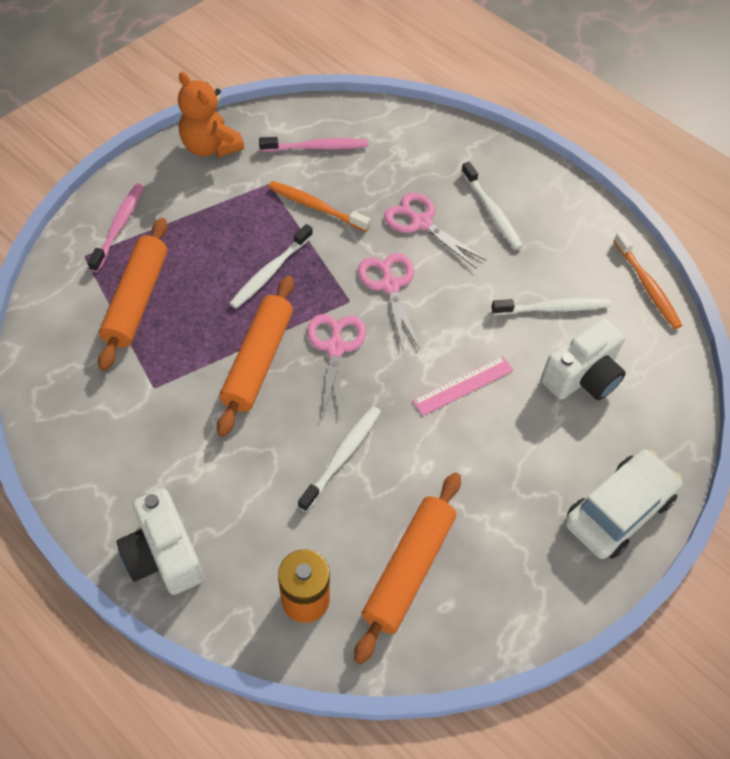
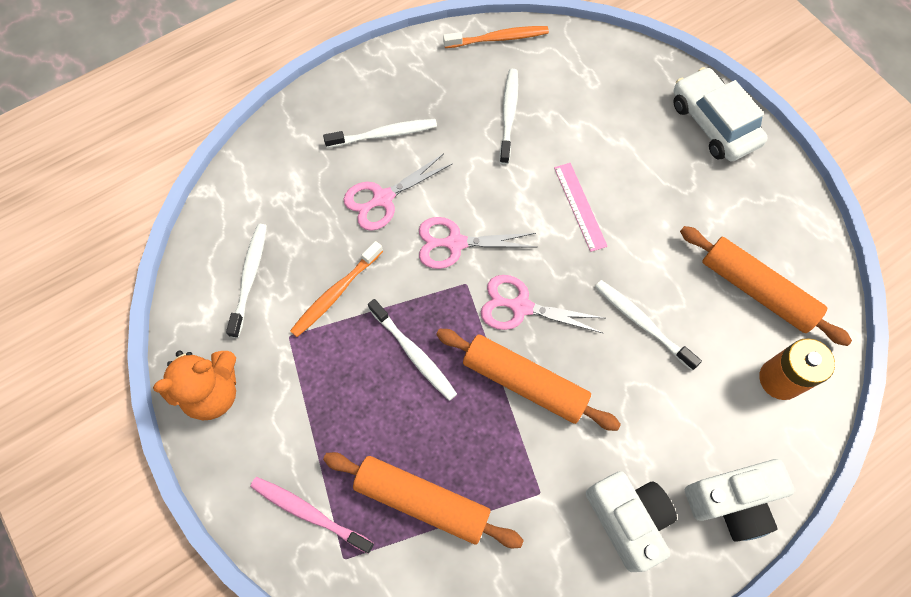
camera: 75 degrees left, 10 degrees up
(316, 147) = (250, 277): pink toothbrush -> white toothbrush
(582, 377) = (584, 113): white camera -> white camera (627, 519)

